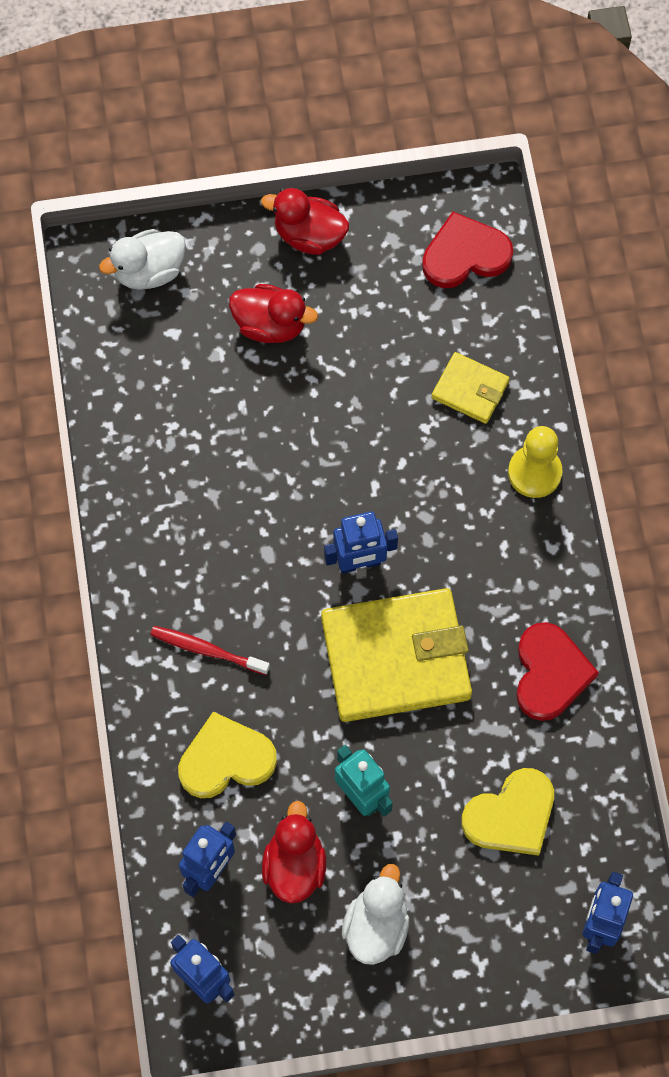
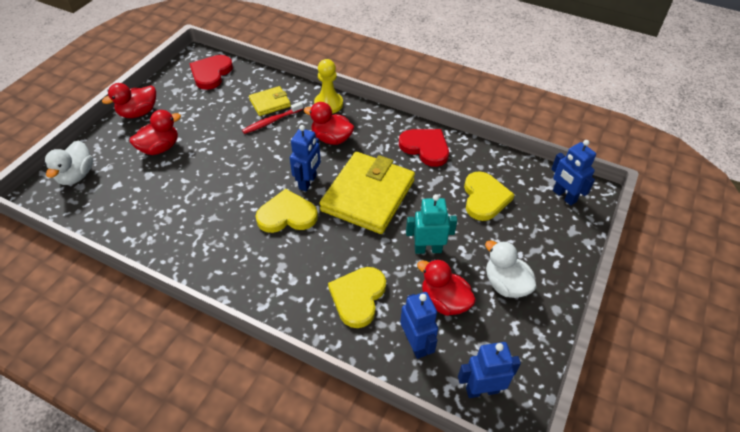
camera: 55 degrees left, 20 degrees down
(207, 650) = (290, 269): red toothbrush -> red toothbrush (272, 121)
(284, 581) = (287, 215): none -> yellow heart
(466, 531) = (331, 138): none -> red duck

